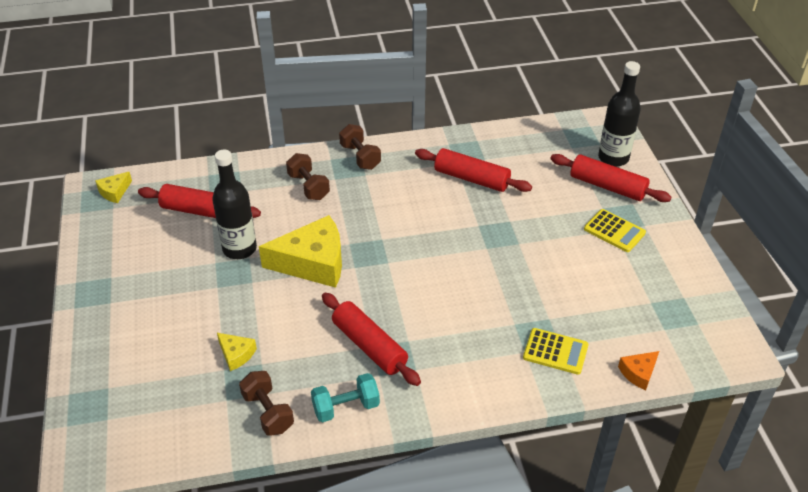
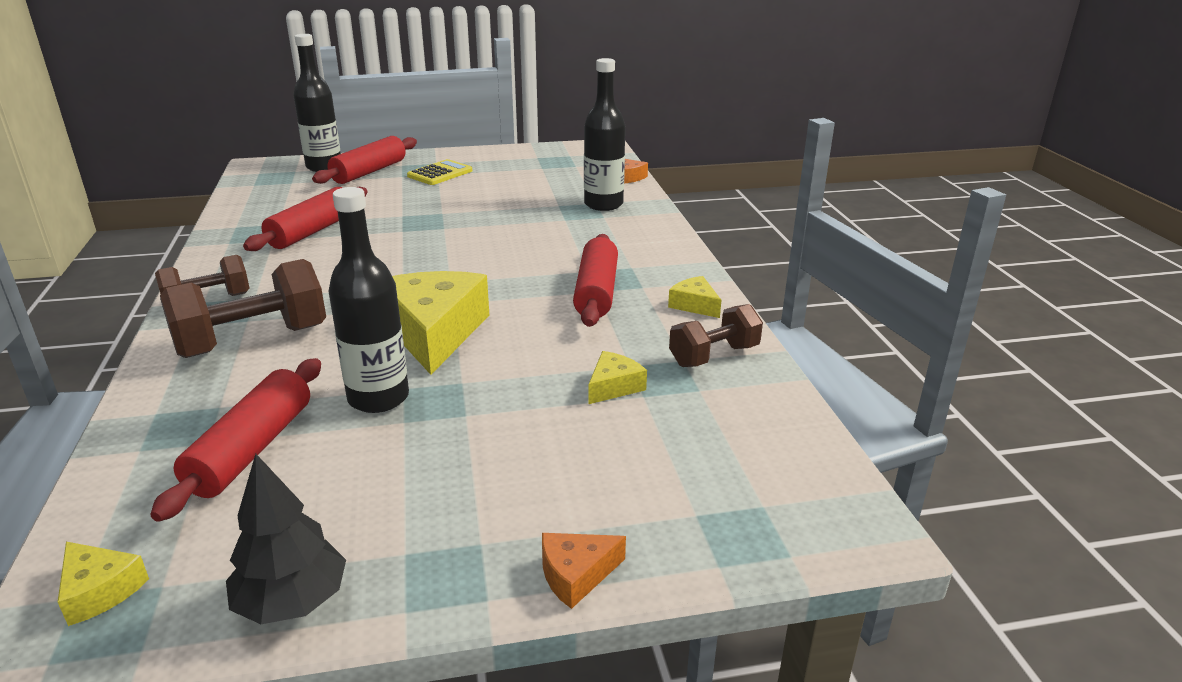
camera: 90 degrees left, 15 degrees down
(79, 338) = (576, 574): none -> orange cheese
(91, 247) = (292, 602): none -> black tree
(308, 187) = (252, 341): brown dumbbell -> brown dumbbell, size x1.62
(346, 407) = (694, 305): turquoise dumbbell -> yellow cheese
(369, 346) = (596, 292): red rolling pin -> red rolling pin turned 45 degrees counterclockwise
(555, 351) = (603, 204): yellow calculator -> black bottle

